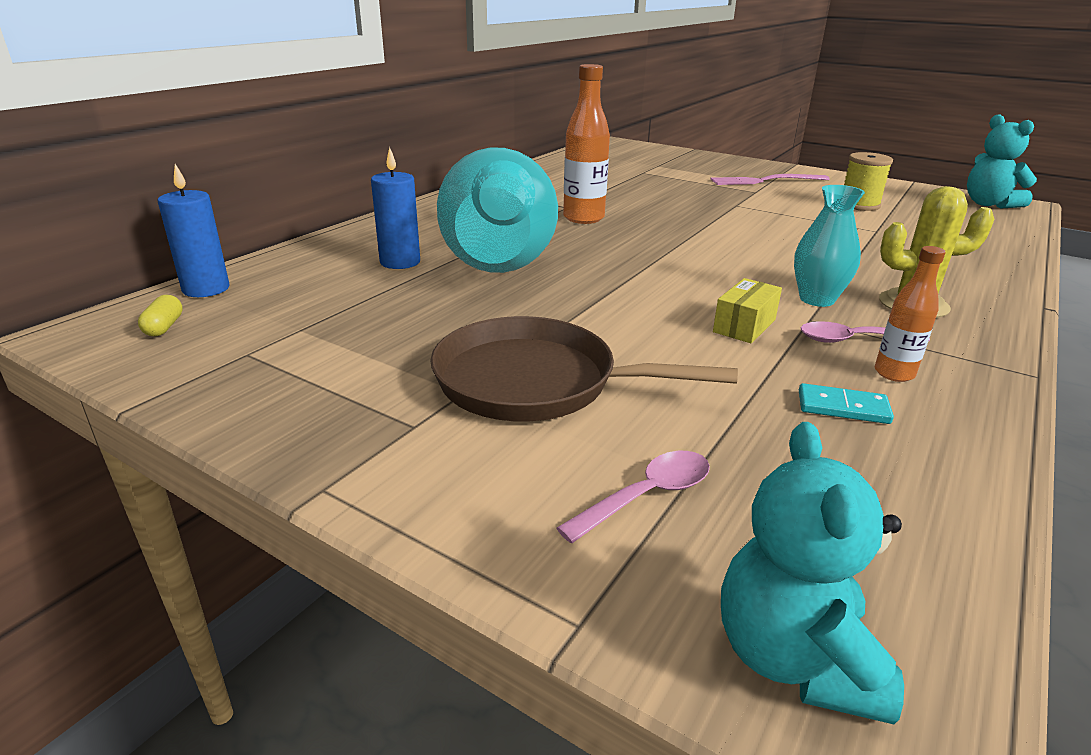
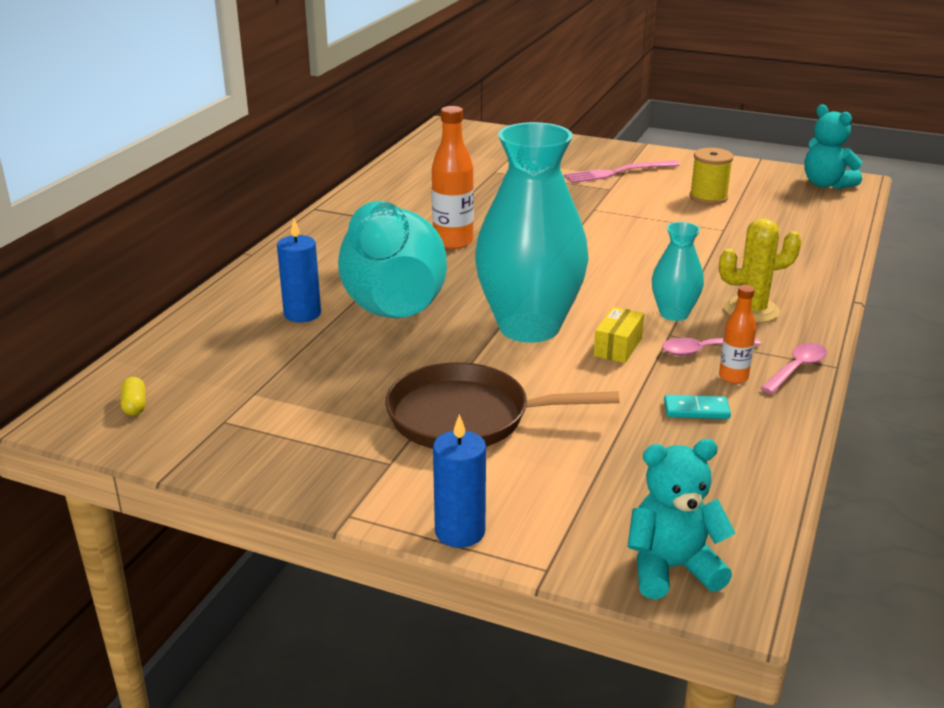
camera: 10 degrees left, 0 degrees up
(206, 289) = (142, 363): blue candle -> blue candle (460, 532)
(642, 296) = (529, 327): none -> turquoise vase
(647, 496) = (570, 490): pink spoon -> pink spoon (797, 369)
(794, 658) = (672, 568): turquoise teddy bear -> turquoise teddy bear turned 90 degrees clockwise

